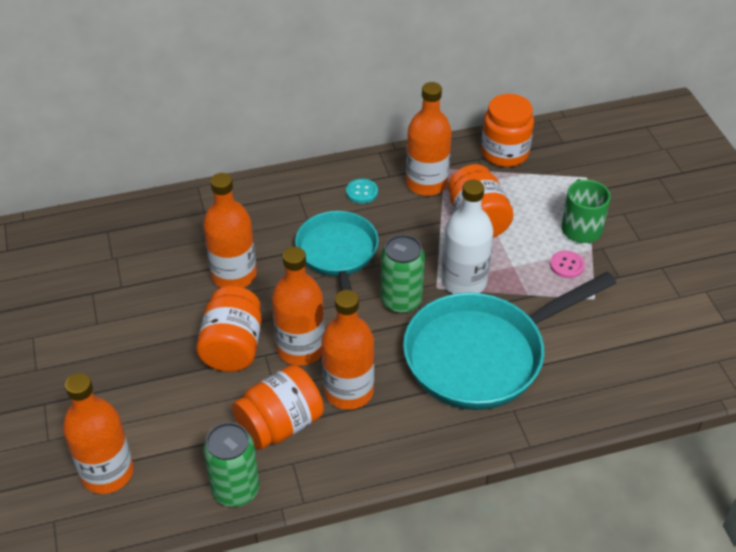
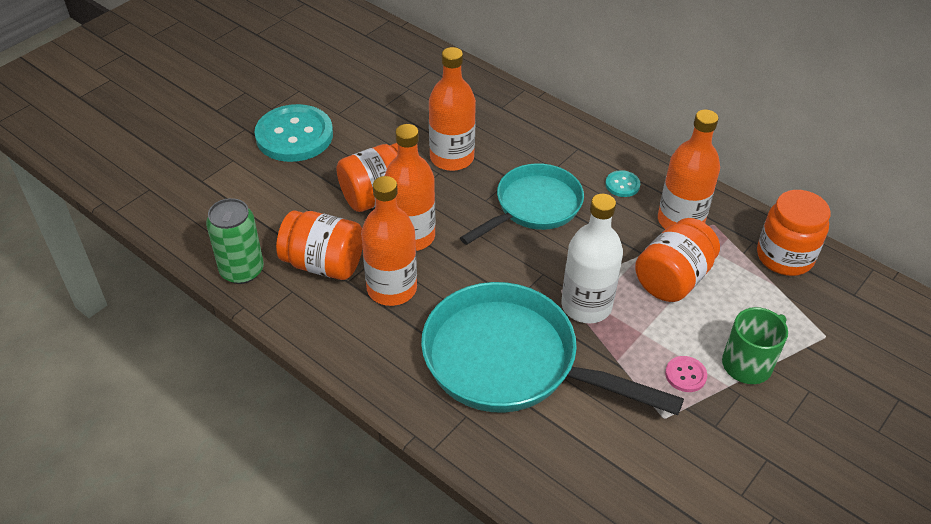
camera: 55 degrees right, 0 degrees up
(94, 369) = (294, 135): none -> turquoise button
(107, 473) = (208, 193): orange bottle -> none
(401, 301) = (522, 273): green can -> none

